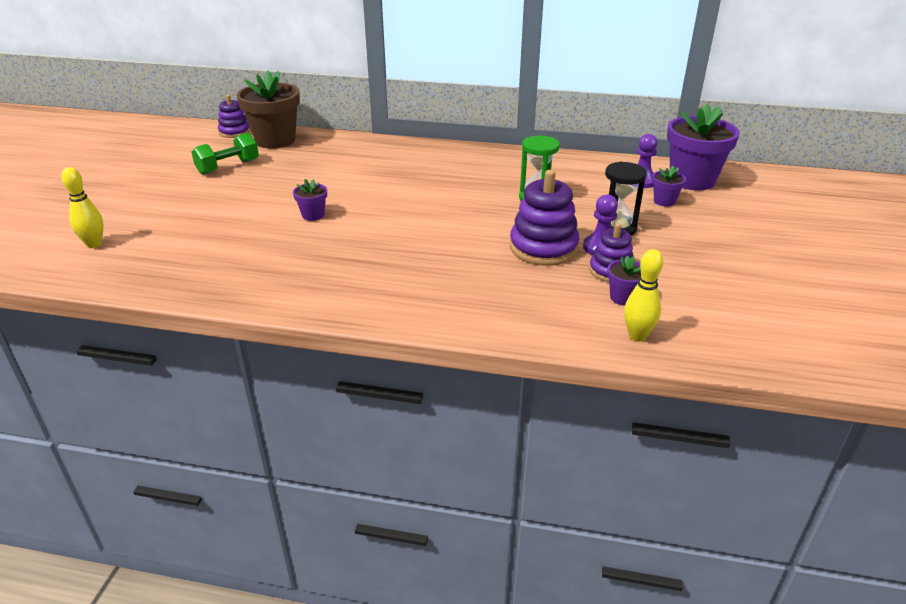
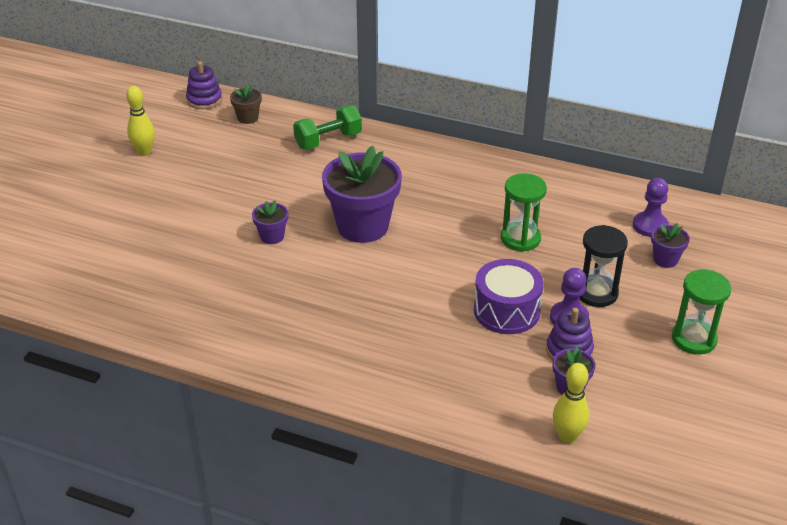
camera: 10 degrees right, 5 degrees up
(94, 244) = (48, 251): yellow bowling pin -> yellow bowling pin (144, 152)
(228, 167) = (191, 155): green dumbbell -> green dumbbell (328, 140)
(275, 140) = (248, 118): brown flower pot -> brown flower pot, size x0.46
(543, 248) = (506, 311): purple stacking toy -> purple drum
(692, 180) = (711, 231): purple flower pot -> purple flower pot (363, 226)
(715, 252) = (694, 339): none -> green hourglass

